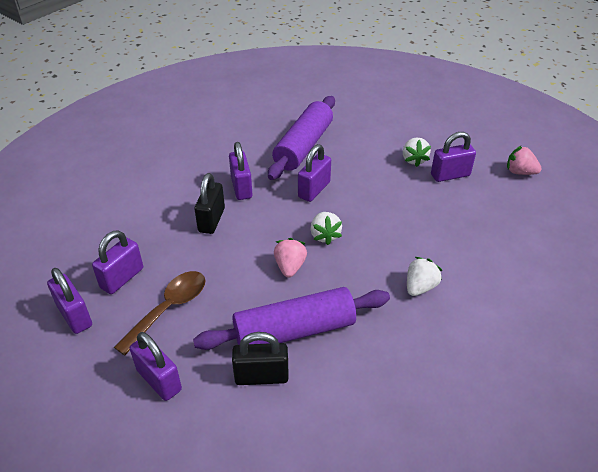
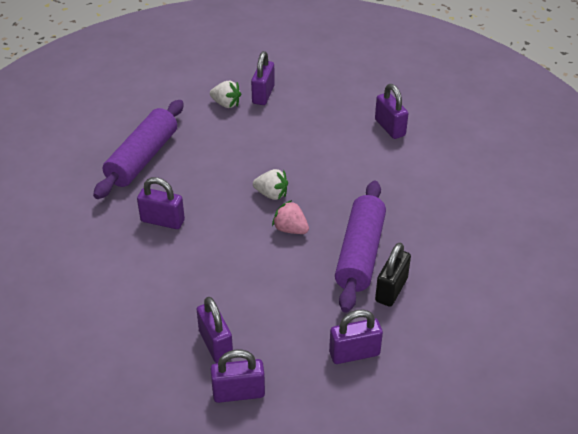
camera: 60 degrees left, 0 degrees up
(169, 309) = (280, 323): brown spoon -> none
(211, 220) = (189, 257): black padlock -> none
(303, 146) = (142, 158): purple rolling pin -> purple rolling pin turned 60 degrees clockwise
(314, 190) = (209, 177): purple padlock -> purple padlock (390, 128)
(420, 287) = (367, 168): white strawberry -> none
(520, 172) = (292, 60): pink strawberry -> none

